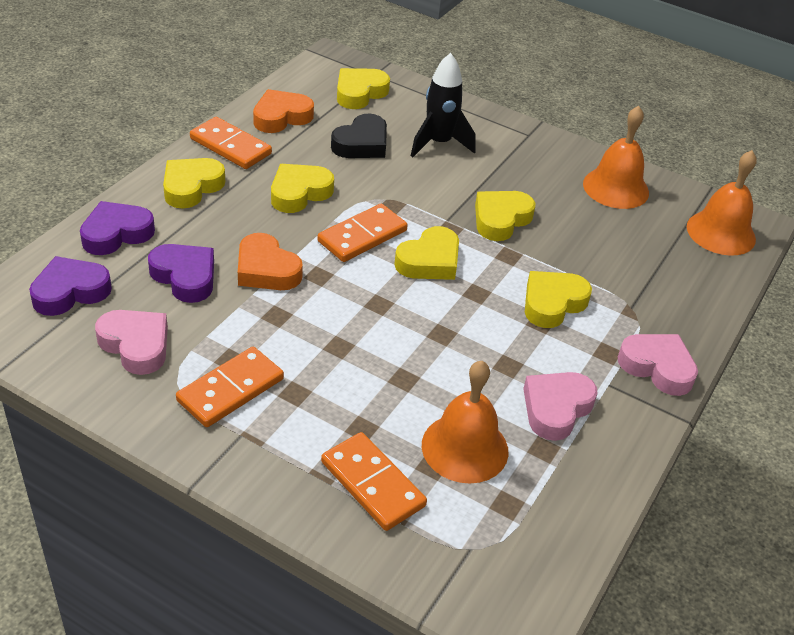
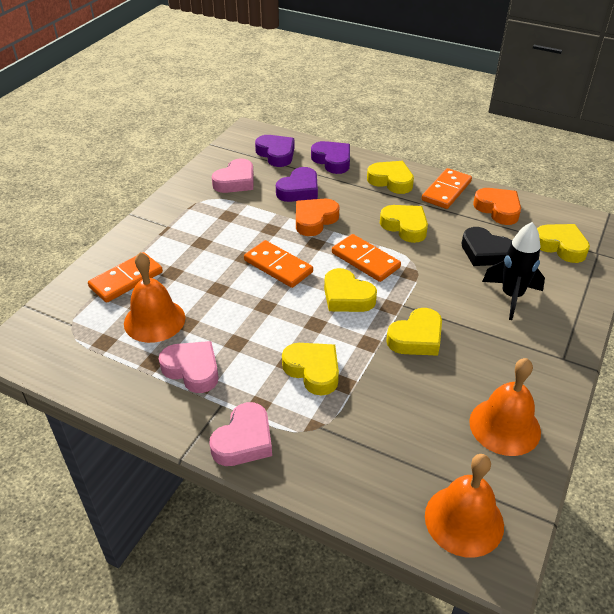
camera: 90 degrees right, 0 degrees up
(230, 390) = (202, 218): orange domino -> orange domino (278, 266)
(501, 219) = (416, 338): yellow heart -> yellow heart turned 105 degrees clockwise

